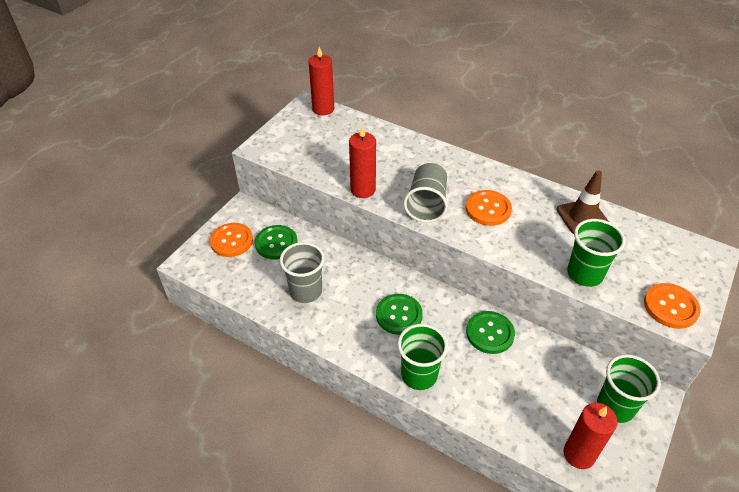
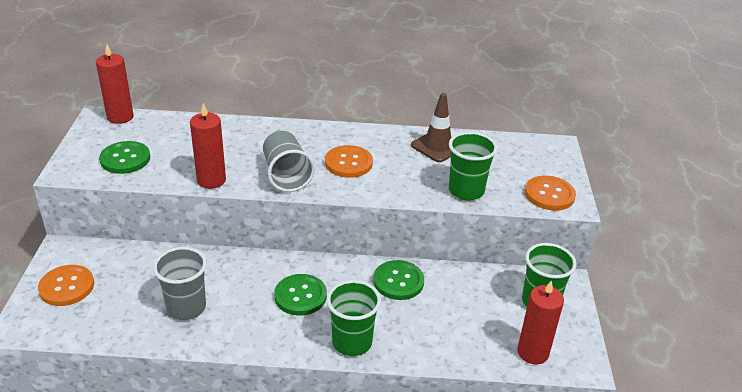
camera: 30 degrees left, 10 degrees down
(276, 243) = (124, 272): green button -> green button (125, 159)

